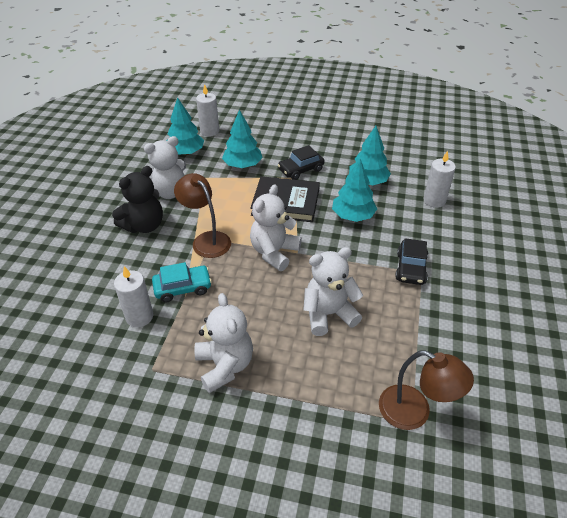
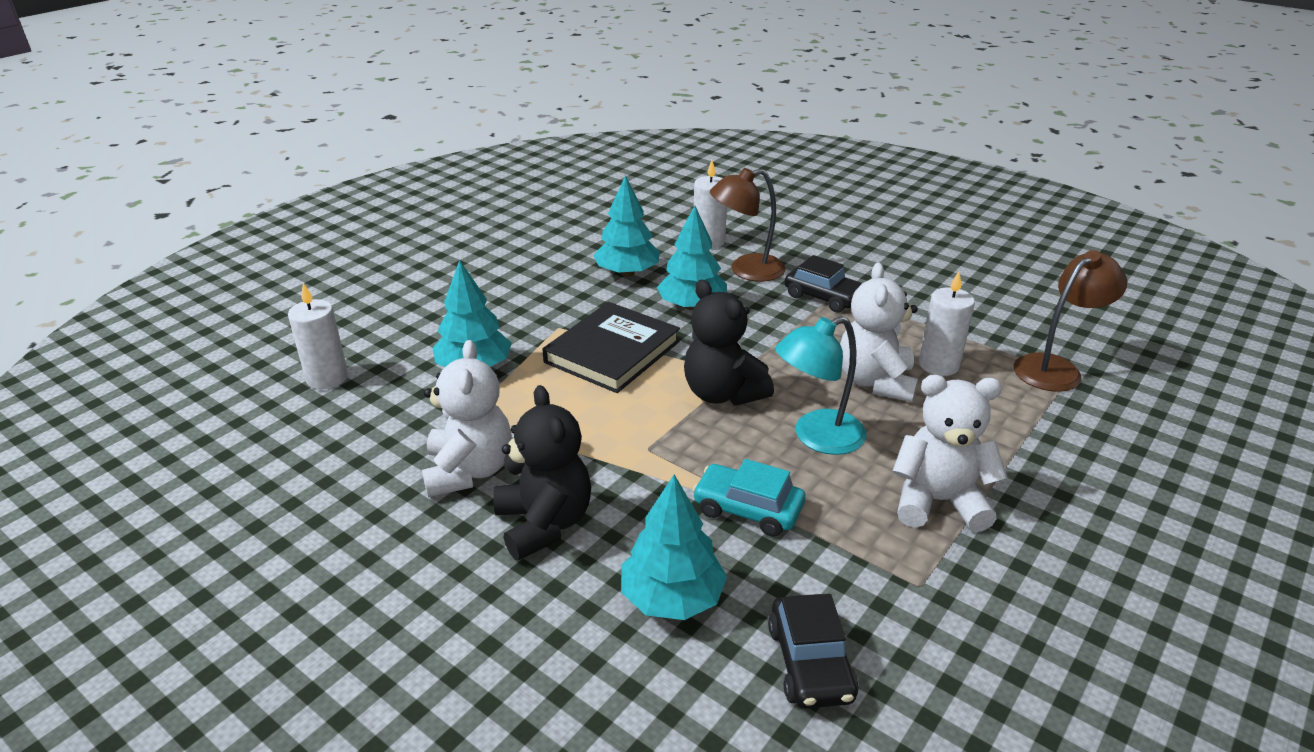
camera: 65 degrees left, 10 degrees down
(139, 316) = (791, 578): white candle -> white candle (938, 365)
(183, 288) = (748, 509): turquoise car -> turquoise car turned 75 degrees counterclockwise
(186, 152) = (363, 422): turquoise tree -> turquoise tree (672, 598)
(206, 240) = (643, 455): brown lamp -> brown lamp (746, 270)
(256, 300) = (817, 437): none -> turquoise lamp
(274, 252) = (722, 394): white teddy bear -> black teddy bear
(300, 170) = (545, 317): black car -> black car (810, 663)

